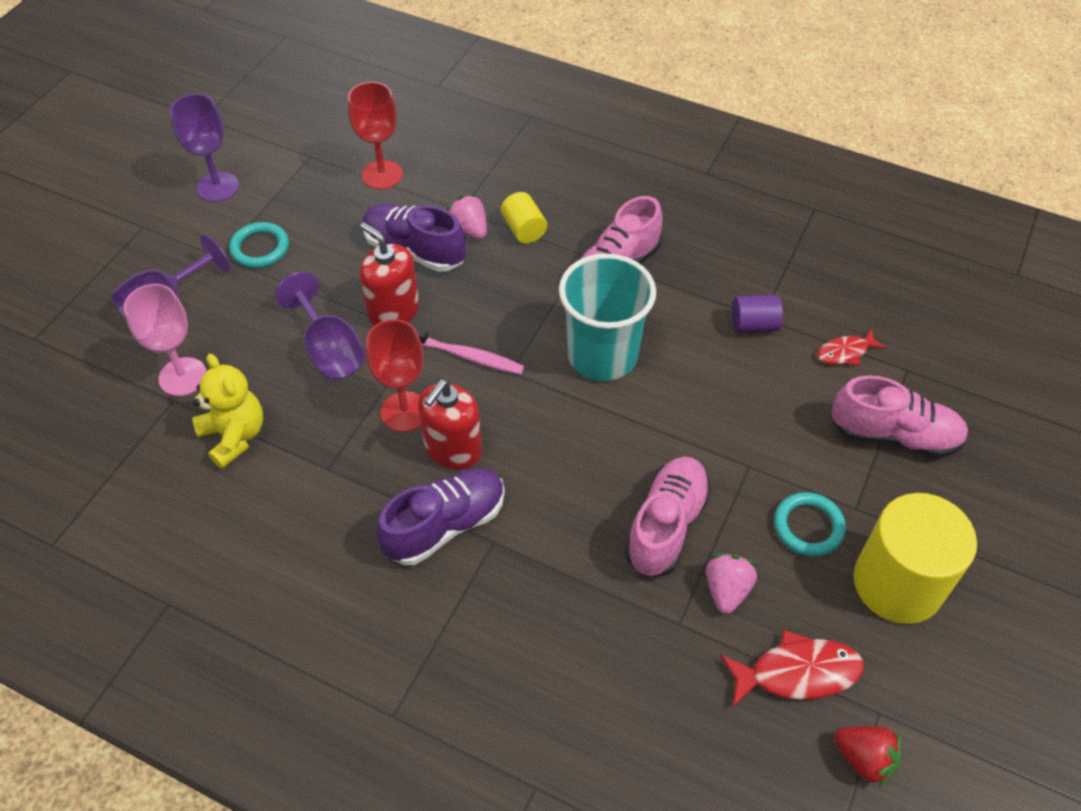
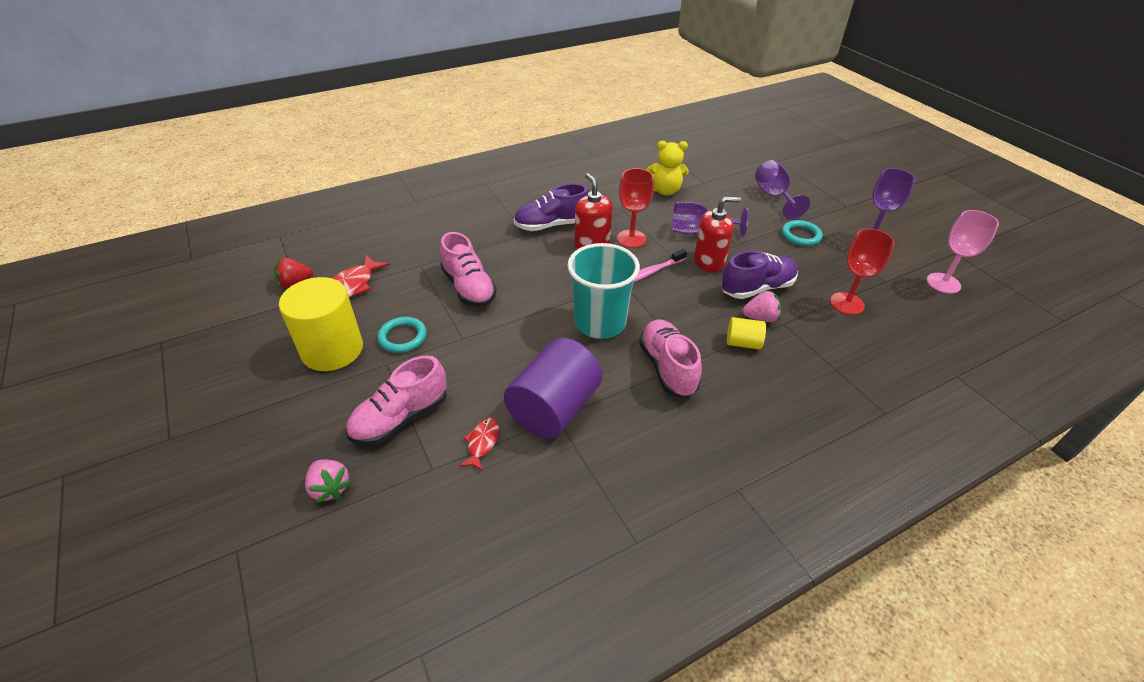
camera: 125 degrees right, 10 degrees down
(183, 377) = (717, 188): pink goblet -> pink goblet (943, 283)
(445, 525) = (552, 225): purple shoe -> purple shoe turned 75 degrees clockwise
(726, 590) = (413, 288): pink strawberry -> pink strawberry (330, 488)
(754, 325) = (554, 408): purple cylinder -> purple cylinder, size x2.10

